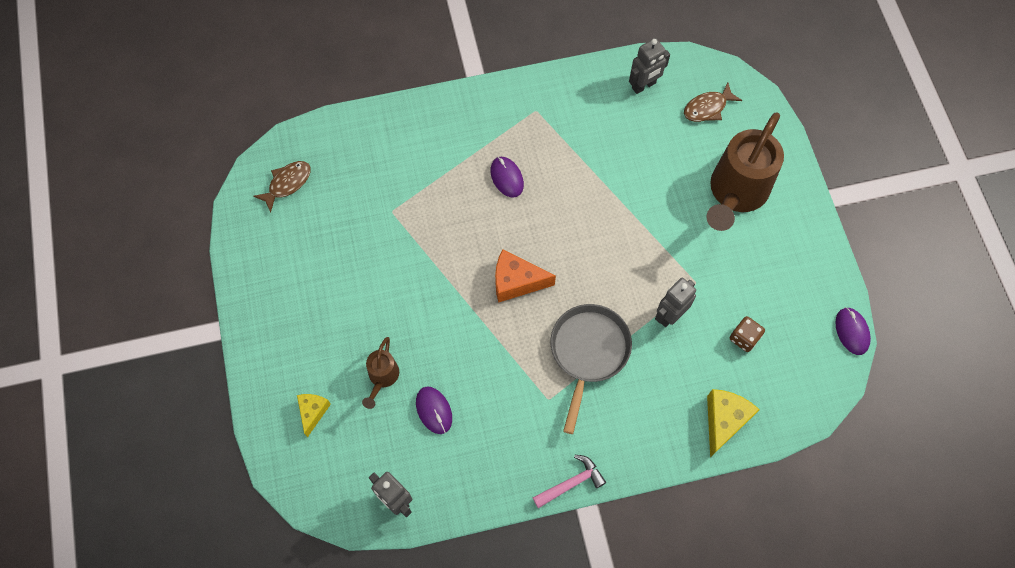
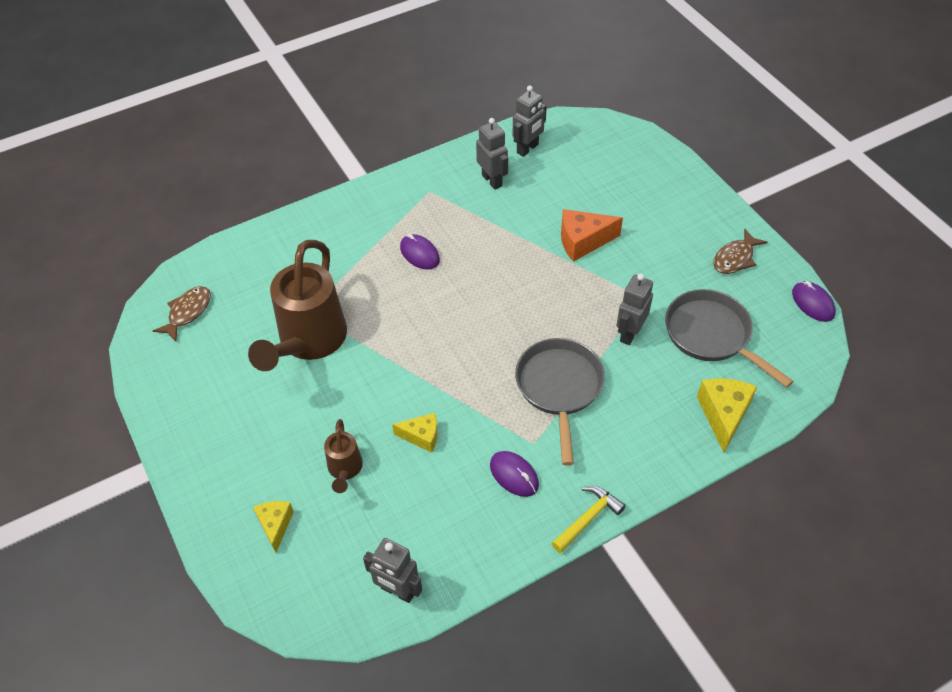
camera: 15 degrees left, 15 degrees down
(434, 410) = (412, 487): purple mouse -> purple mouse (514, 475)
(455, 365) = (421, 436): none -> yellow cheese
(516, 282) = (461, 342): orange cheese -> orange cheese (583, 241)
(571, 483) = (588, 518): pink hammer -> yellow hammer
(598, 113) = (492, 180): none -> grey robot
(707, 108) = (595, 153): brown fish -> brown fish (735, 258)
(735, 194) = (650, 215): brown watering can -> brown watering can (308, 342)
(744, 338) = (711, 335): brown dice -> grey pan

